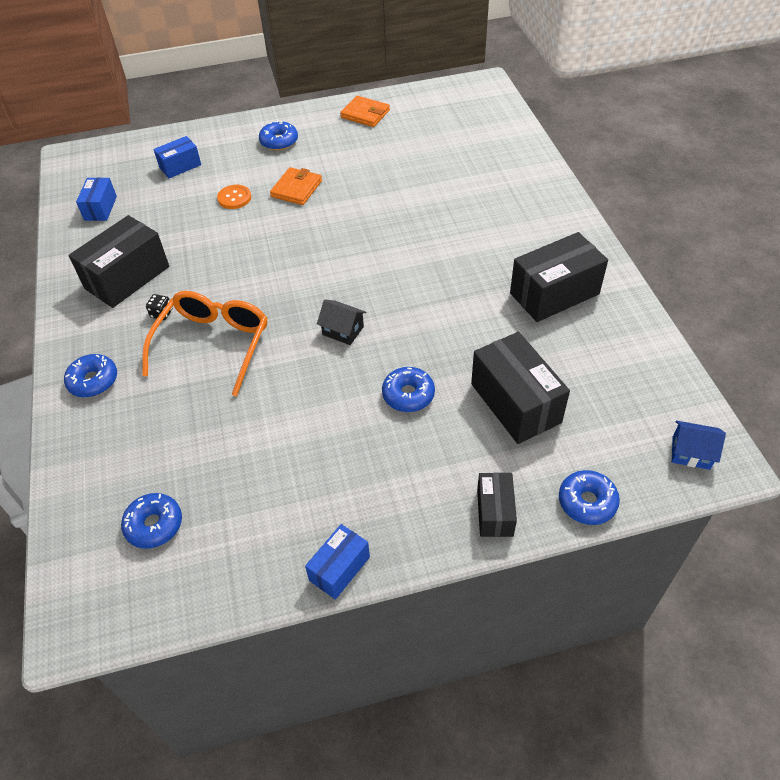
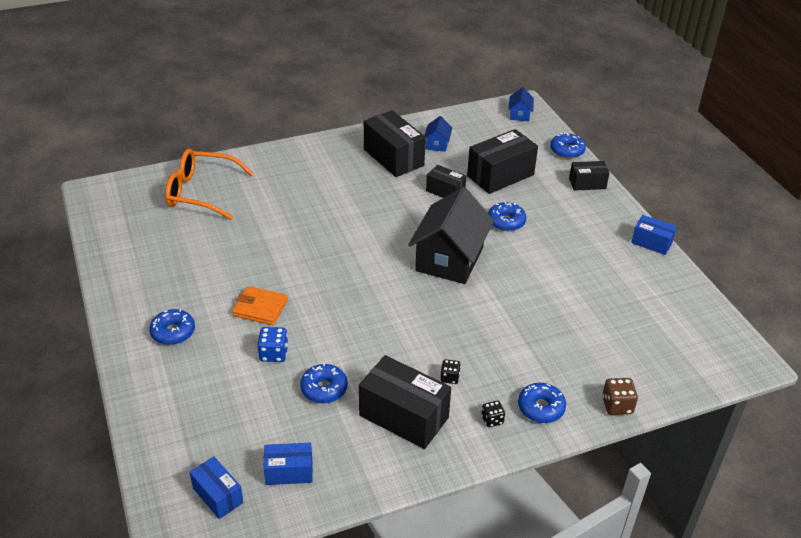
camera: 100 degrees left, 10 degrees down
(67, 450) = (617, 405): none -> brown dice
(95, 340) = (492, 420): none -> black dice
(154, 525) = (659, 336): blue donut -> blue donut (324, 389)
(180, 166) = (211, 412): blue box -> blue box (218, 495)
(213, 344) = (480, 334): orange glasses -> orange glasses (201, 192)
(234, 198) = (273, 354): orange button -> blue dice
(343, 330) = (449, 259): black house -> black house, size x2.26
(365, 114) = (131, 270): orange wallet -> none
(478, 339) = (445, 191): none -> black box
(591, 340) = (437, 144): none -> blue house

